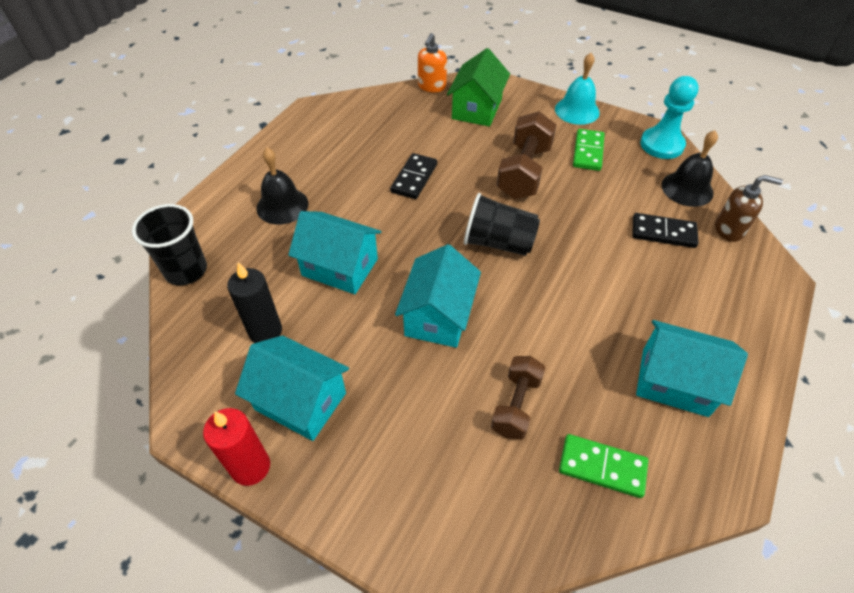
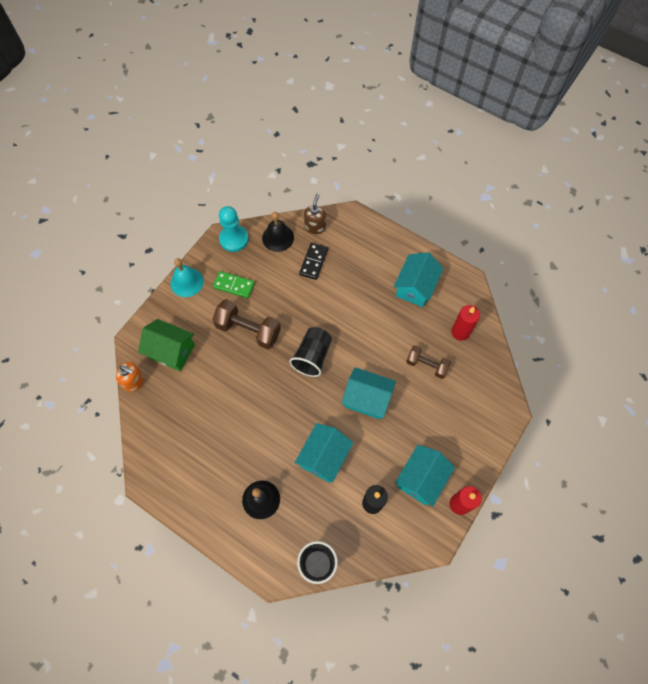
camera: 85 degrees left, 15 degrees up
(414, 178) = (244, 404): black domino -> none
(602, 467) = (460, 332): green domino -> red candle

